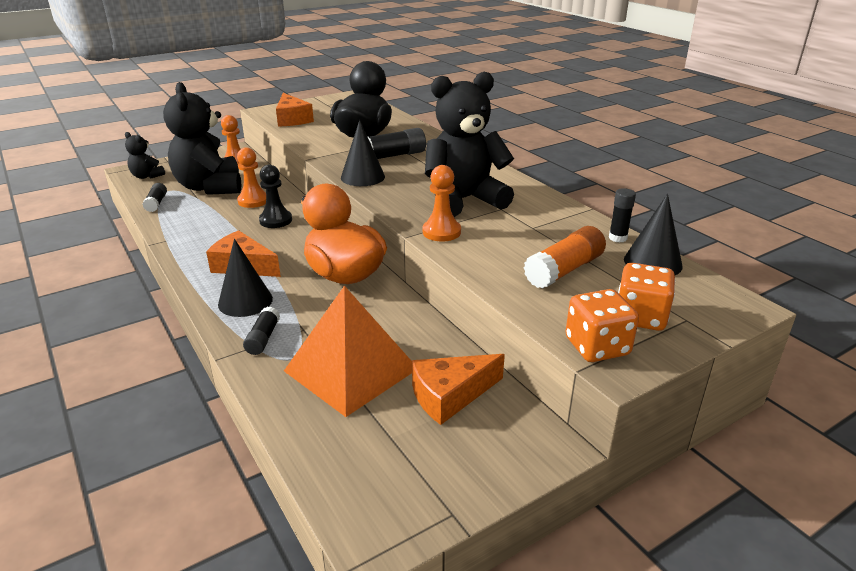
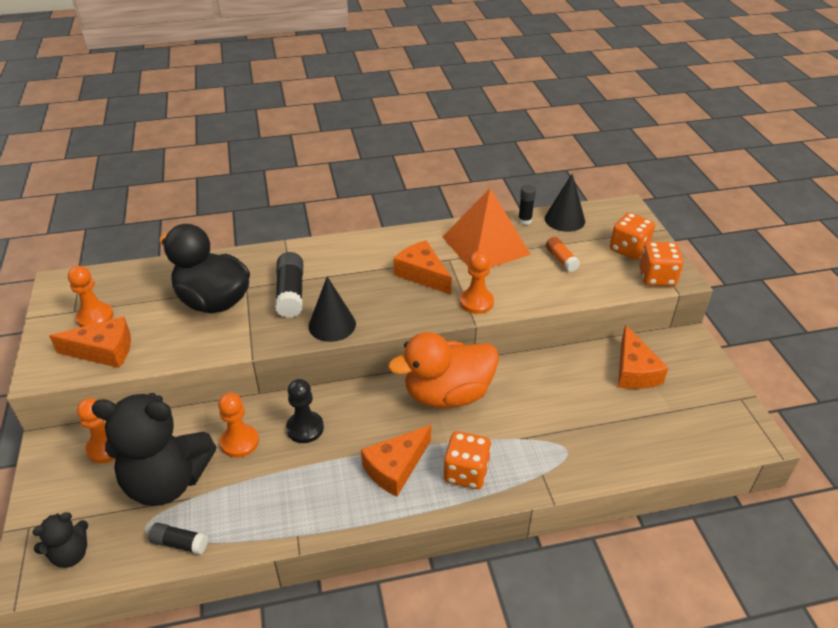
camera: 70 degrees left, 10 degrees up
(245, 301) = (466, 472): black cone -> orange dice
(263, 338) = (532, 466): black glue stick -> none
(324, 110) = (95, 317): none -> orange pawn
(350, 369) = (592, 417): orange pyramid -> orange pyramid (485, 245)
(464, 200) = (422, 274): black teddy bear -> orange cheese
(564, 270) = (561, 259): orange glue stick -> orange glue stick, size x0.60

